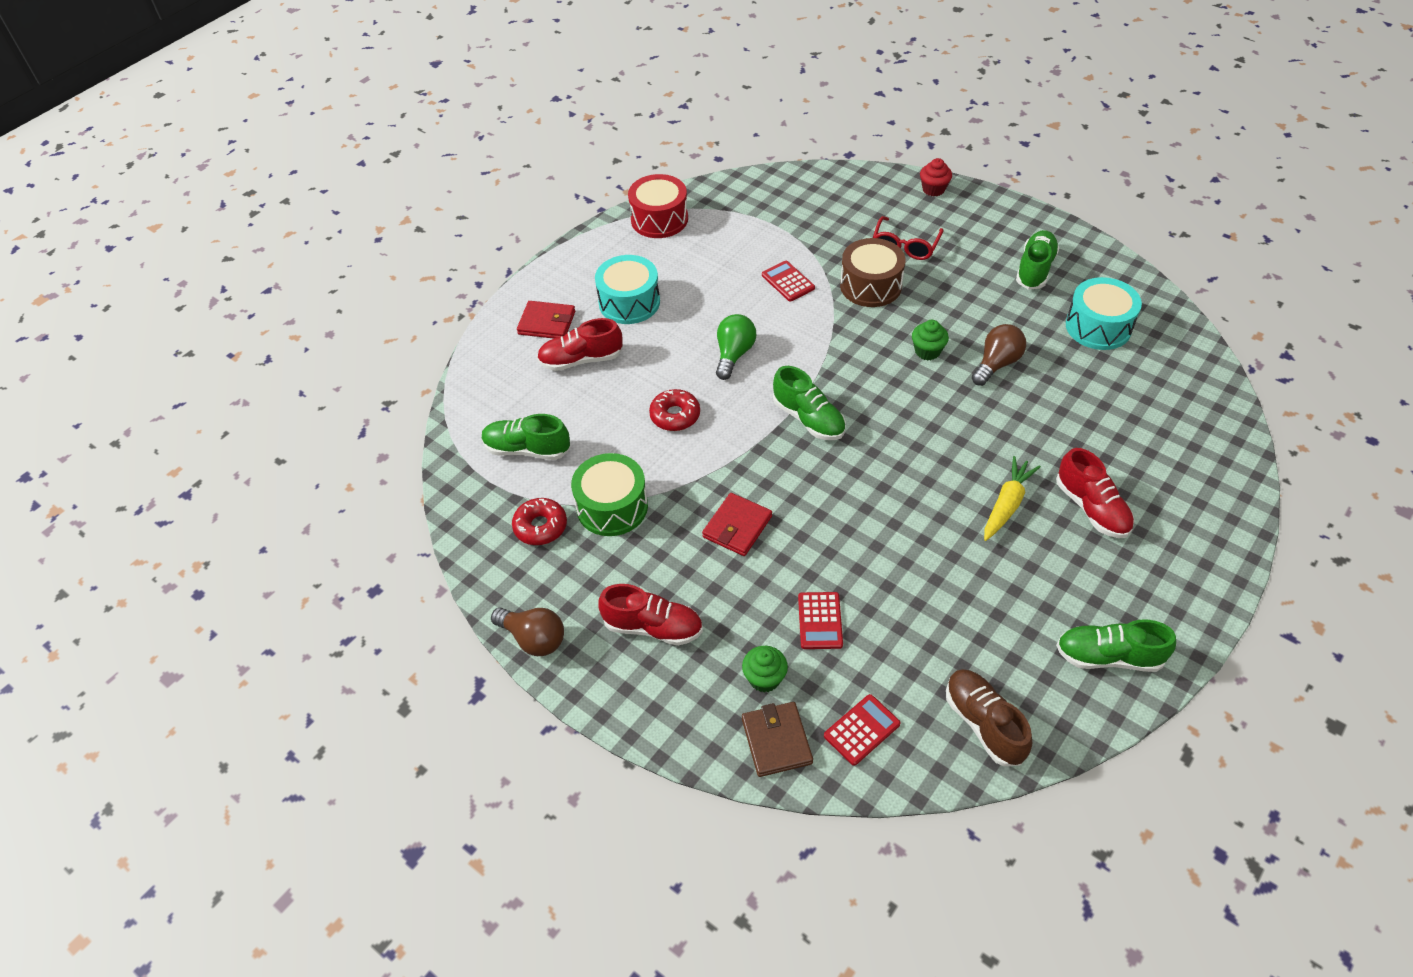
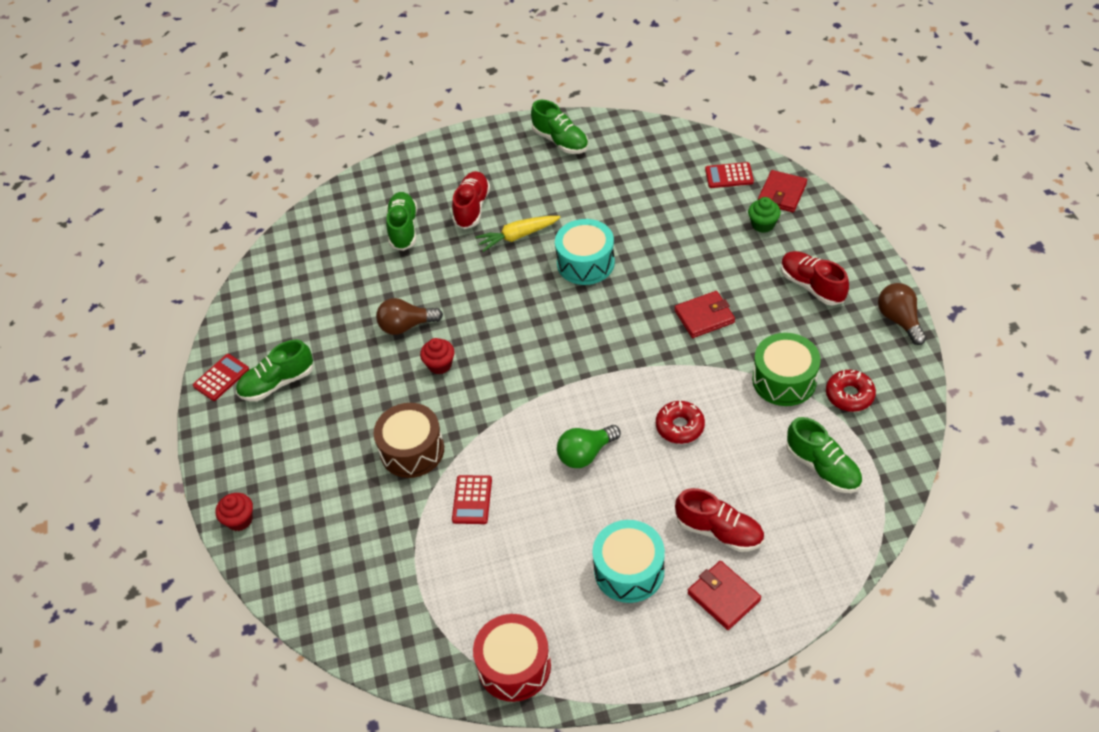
camera: 140 degrees left, 0 degrees up
(776, 741) = (782, 194): brown wallet -> red wallet
(808, 419) = (582, 364): green shoe -> green shoe (403, 228)
(820, 621) = (701, 236): red calculator -> red calculator (221, 378)
(905, 246) = (339, 472): red glasses -> none
(927, 351) = (440, 365): green cupcake -> red cupcake
(983, 724) = (660, 147): brown shoe -> none
(1098, 327) = (304, 310): turquoise drum -> turquoise drum (585, 263)

